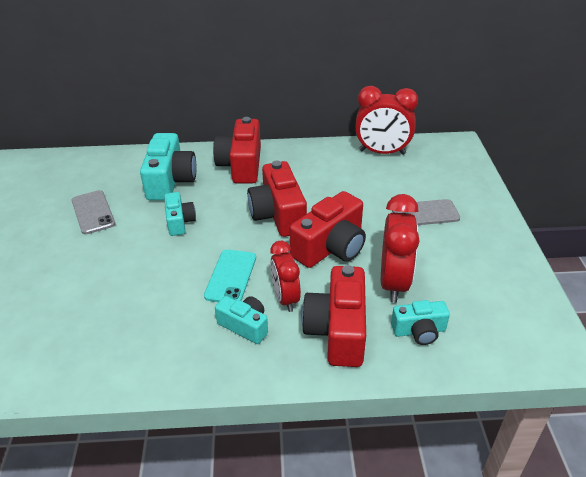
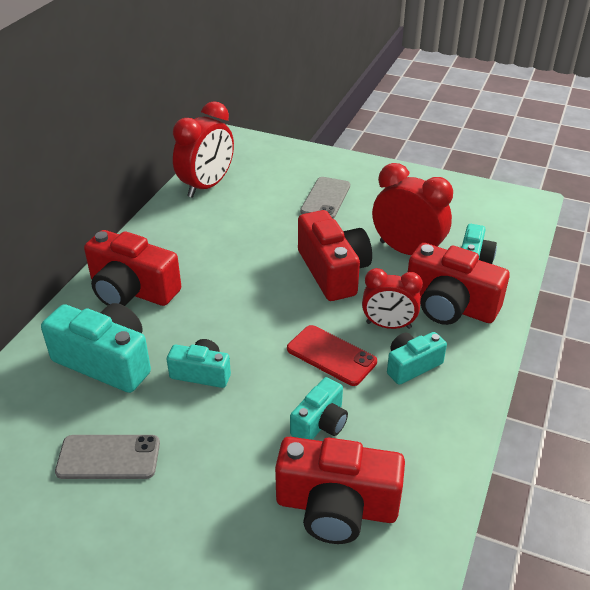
camera: 65 degrees left, 0 degrees up
(158, 292) = (320, 423): none -> turquoise camera
(231, 276) = (331, 355): turquoise phone -> red phone
(278, 214) = (252, 290): red camera -> red camera (336, 506)

